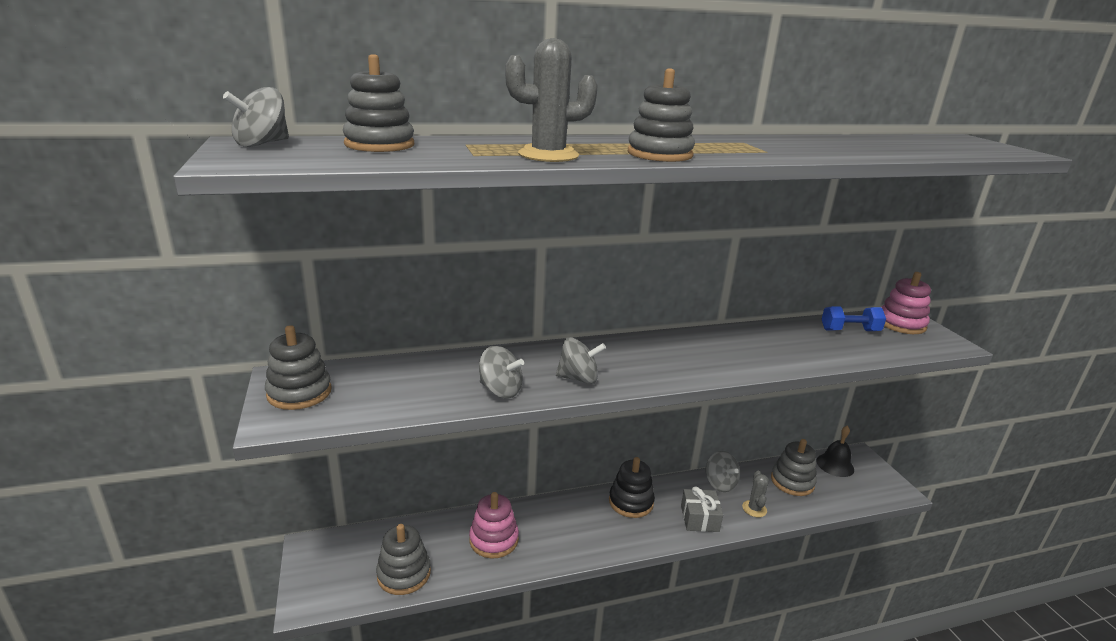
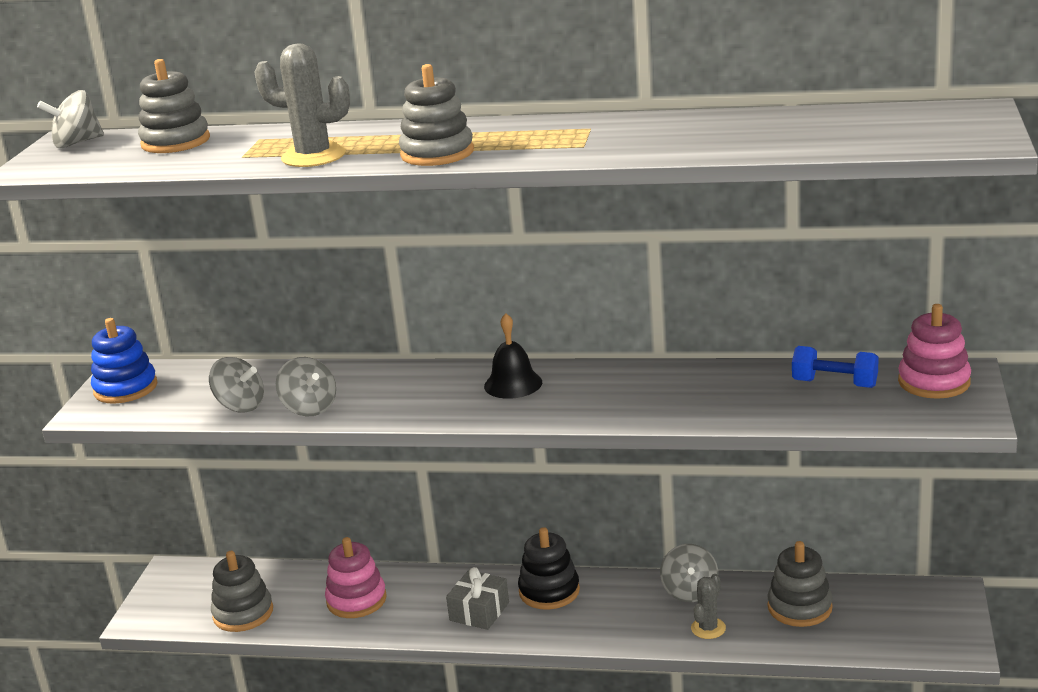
camera: 30 degrees right, 0 degrees up
(299, 393) = (125, 388): grey stacking toy -> blue stacking toy
(578, 378) = (403, 405): grey spinning top -> grey spinning top (240, 406)
(699, 518) = (621, 625): grey gift -> grey gift (479, 611)
(835, 465) = (893, 598): black bell -> black bell (513, 384)

